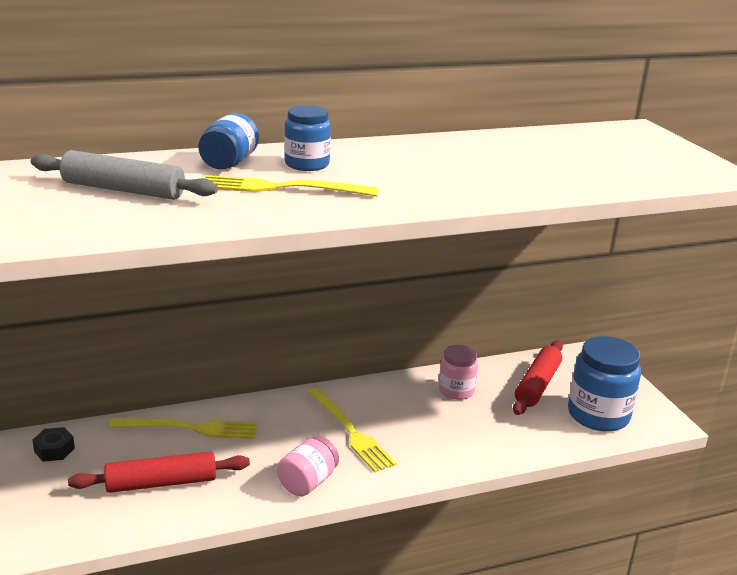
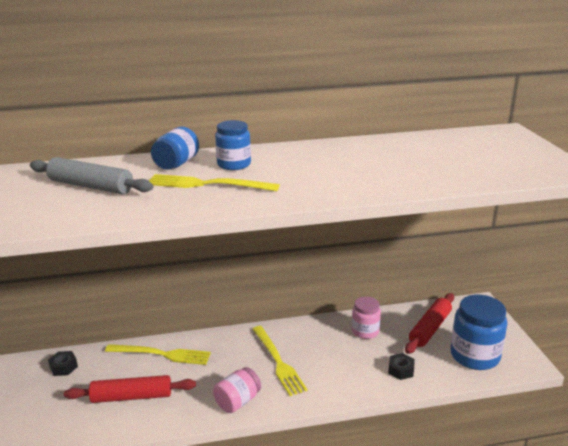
camera: 10 degrees right, 0 degrees up
(510, 435) = (401, 370): none -> black nut

